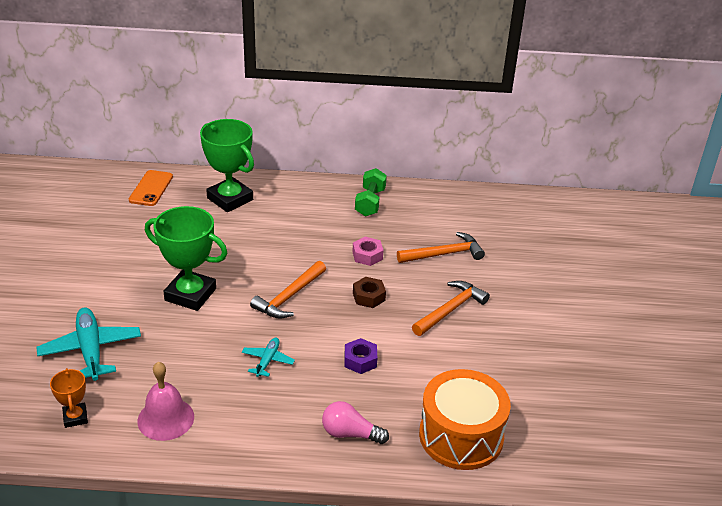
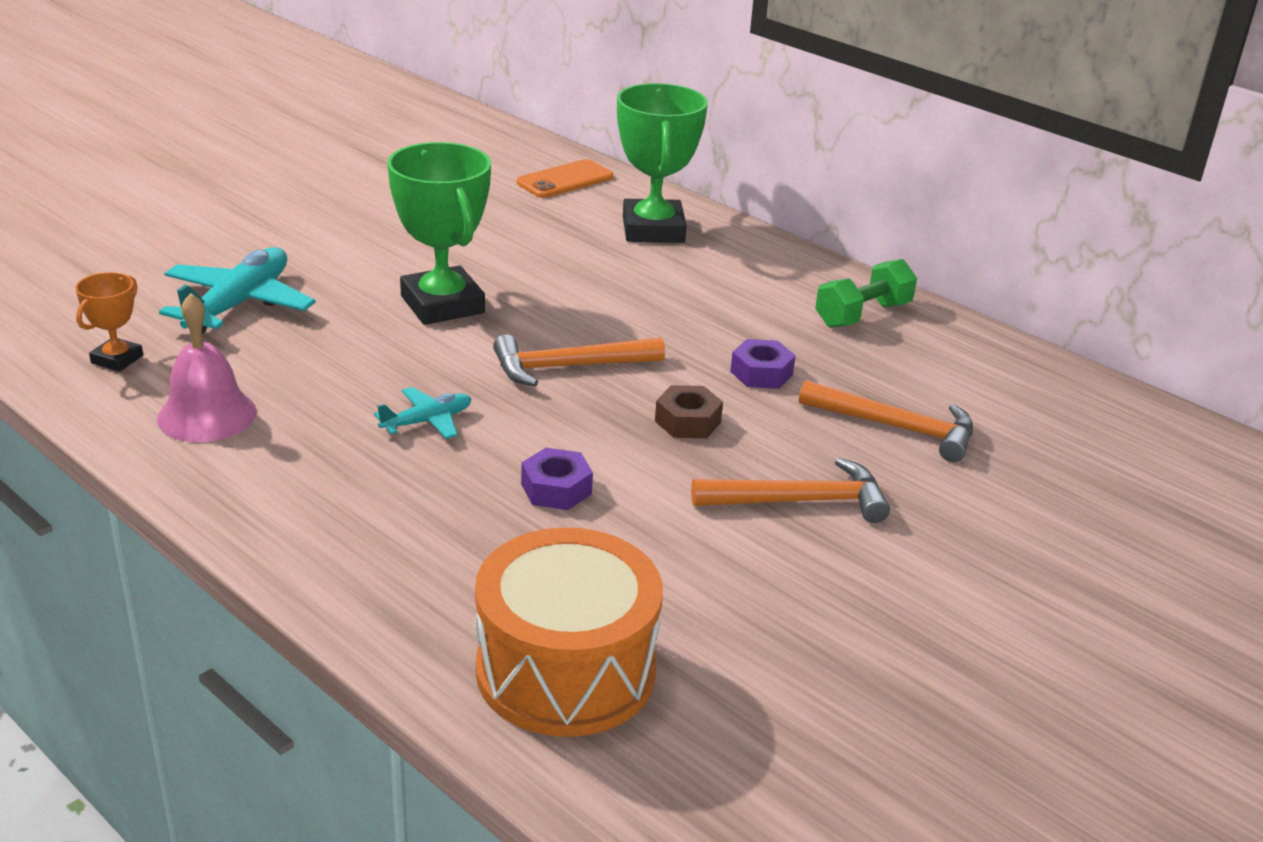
camera: 40 degrees right, 5 degrees down
(350, 434) = (404, 566): pink light bulb -> none
(367, 255) = (761, 373): pink nut -> purple nut

